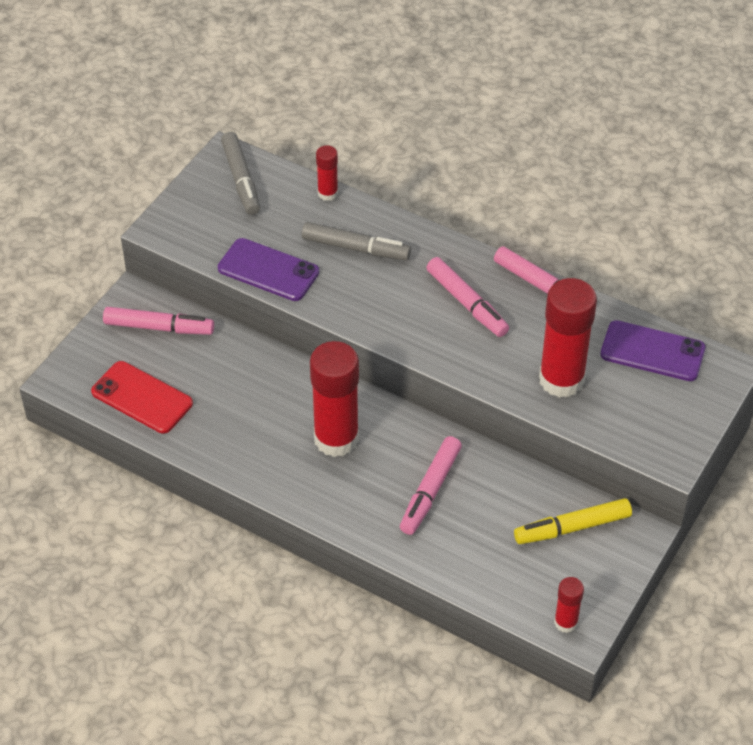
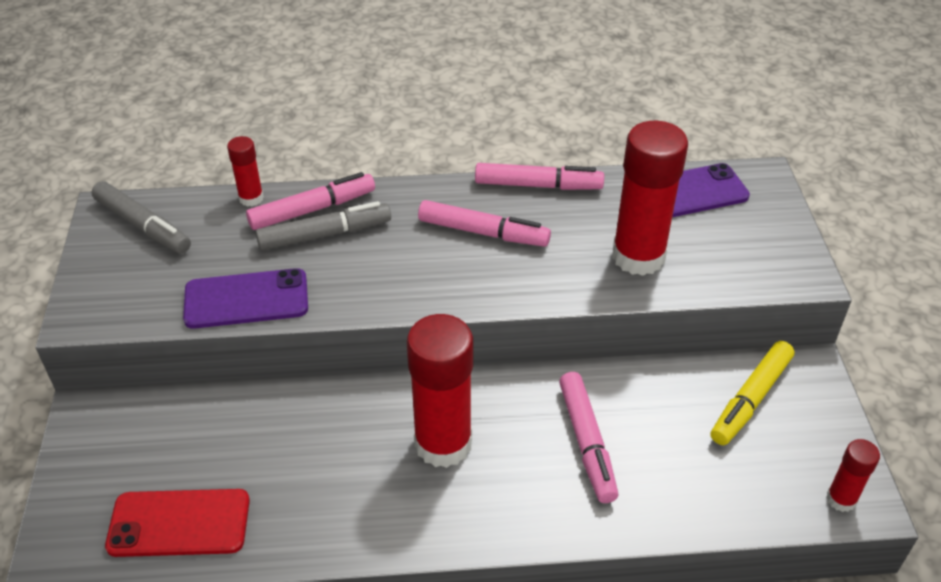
camera: 35 degrees left, 5 degrees down
(159, 327) = (142, 431): pink marker -> pink marker (313, 209)

